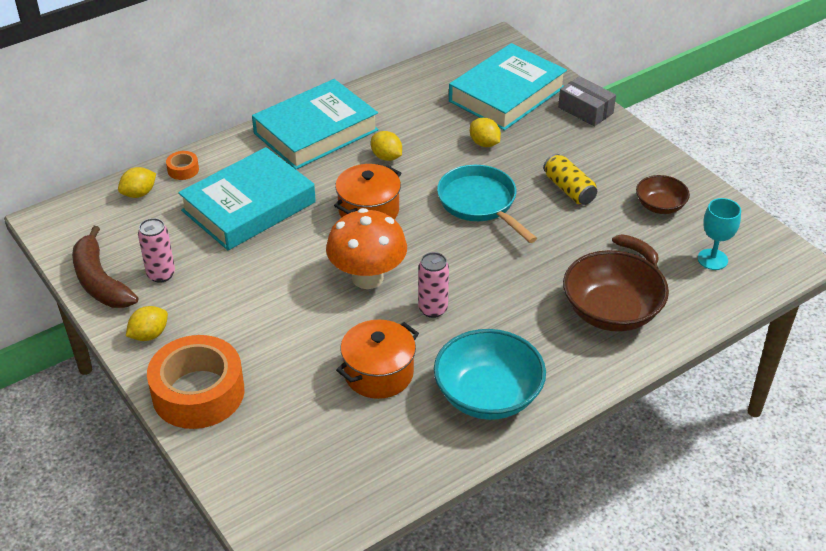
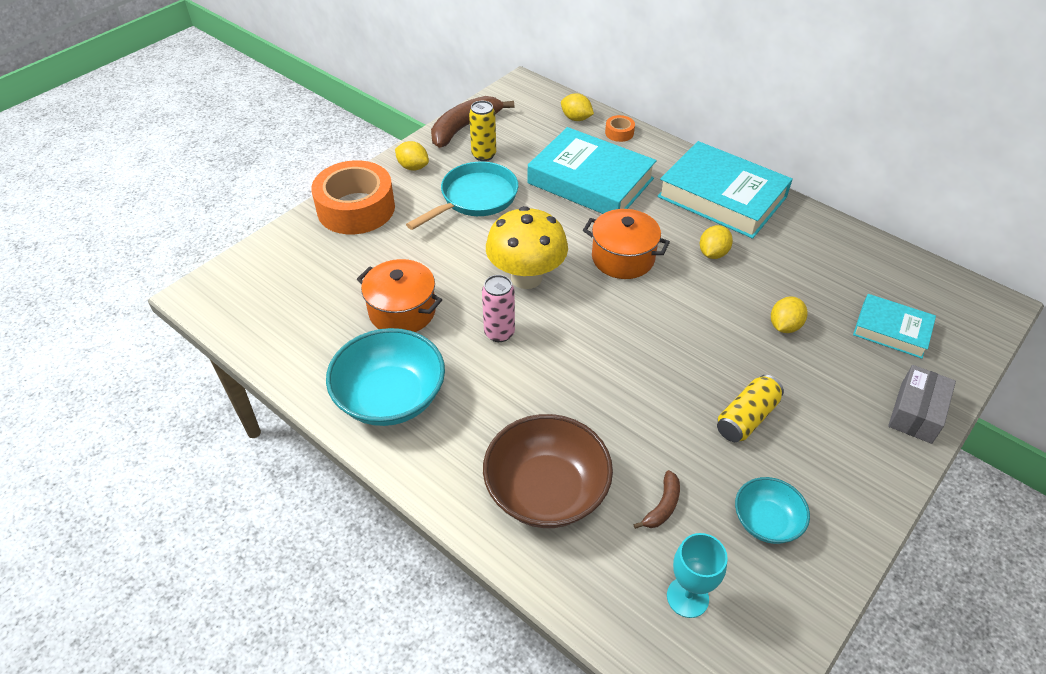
camera: 75 degrees right, 5 degrees up
(161, 274) = (484, 155): pink can -> yellow can
(367, 278) = (526, 277): orange mushroom -> yellow mushroom
(480, 203) = (678, 340): turquoise pan -> turquoise pan (475, 198)
(506, 94) = (891, 330): turquoise book -> turquoise book, size x0.54
(660, 206) = (766, 521): brown bowl -> turquoise bowl

